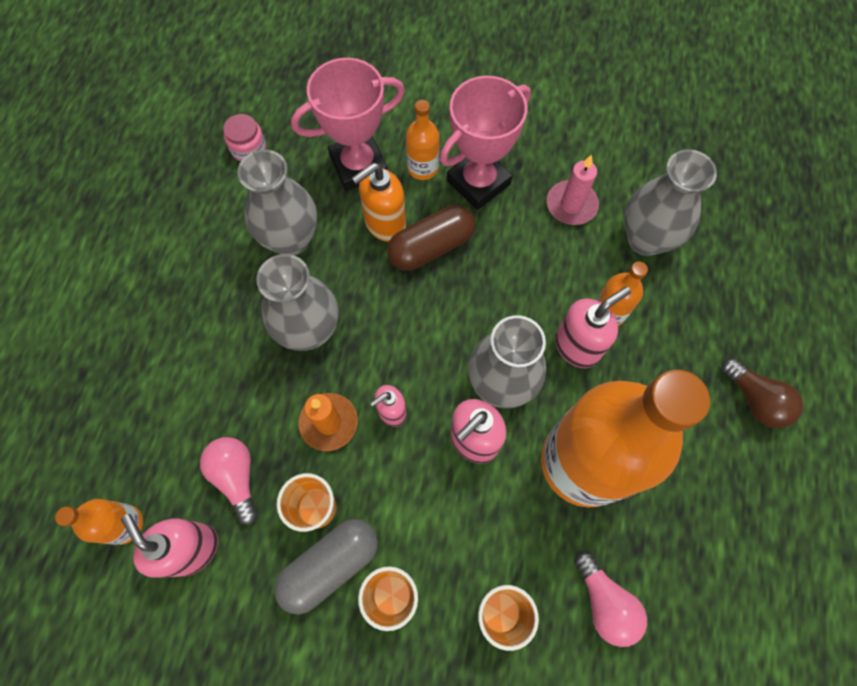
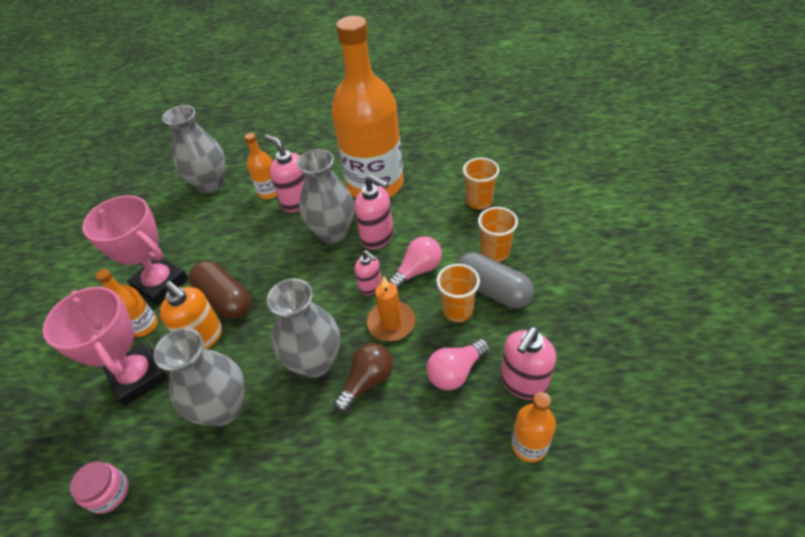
camera: 100 degrees left, 20 degrees down
(571, 205) = (183, 225): pink candle -> none
(604, 602) = (453, 162): pink light bulb -> pink light bulb (417, 270)
(755, 400) = (316, 127): brown light bulb -> brown light bulb (367, 381)

